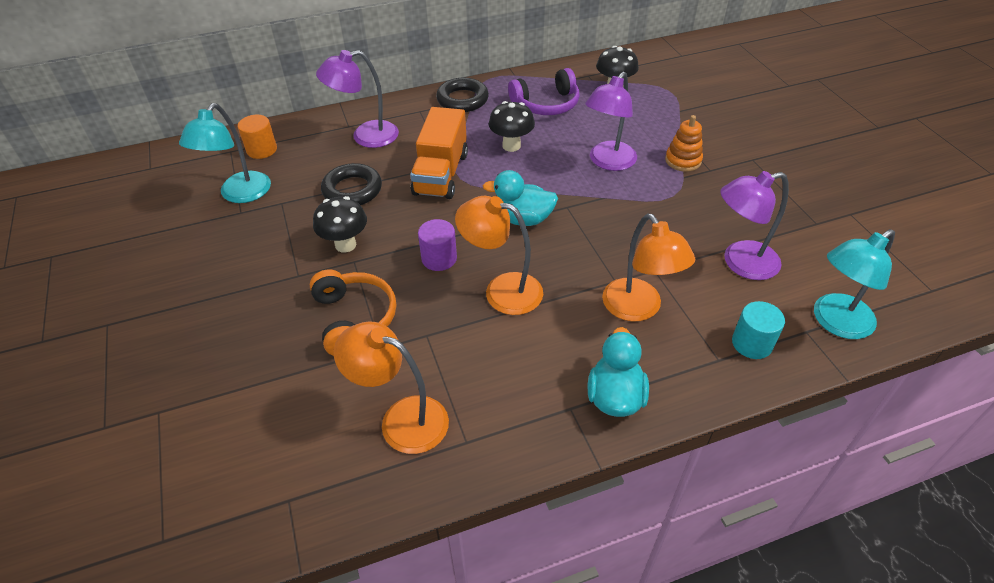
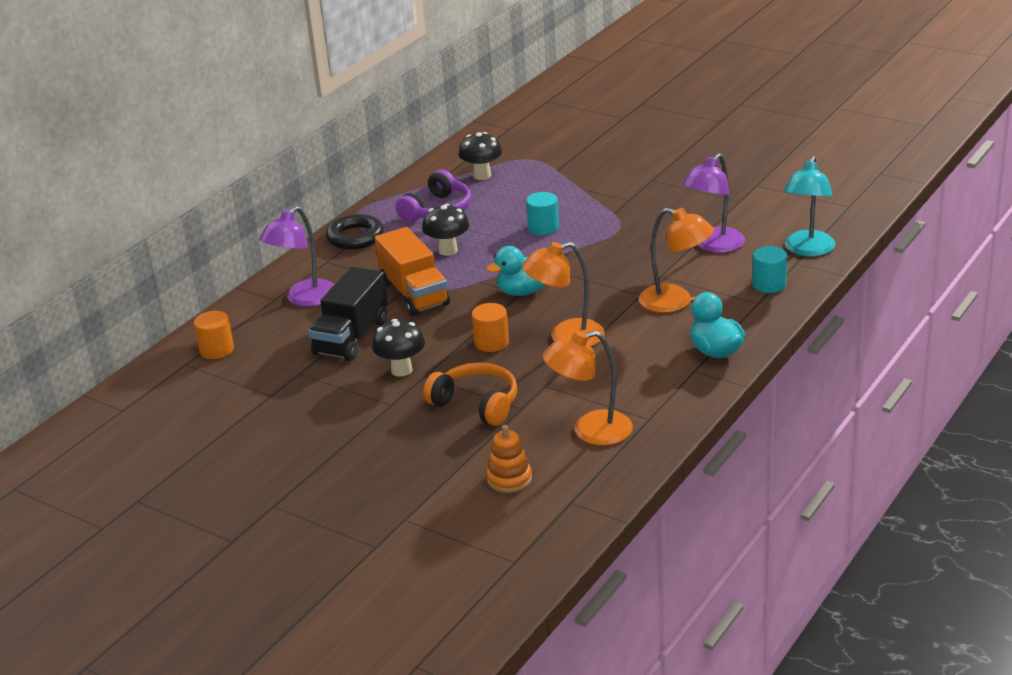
camera: 35 degrees left, 15 degrees down
(240, 194) = (250, 385): turquoise lamp -> none
(352, 190) = (351, 337): black ring -> black truck
(439, 258) = (491, 342): purple cylinder -> orange cylinder
(608, 162) = (543, 228): purple lamp -> turquoise cylinder
(683, 160) = (600, 202): orange stacking toy -> orange stacking toy (509, 479)

